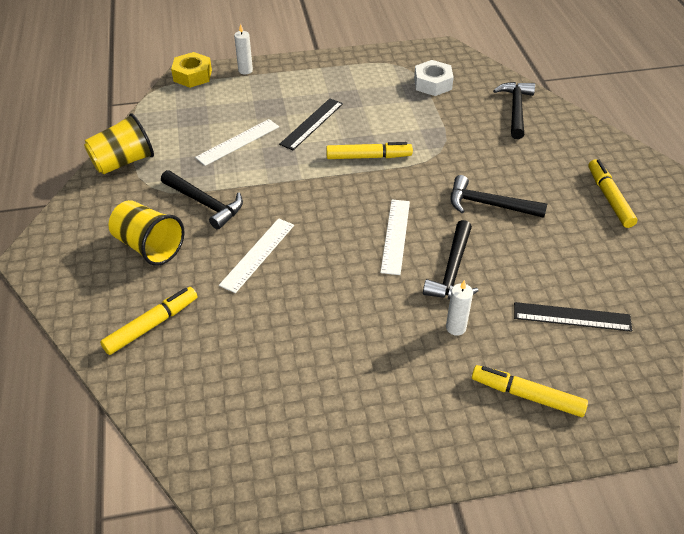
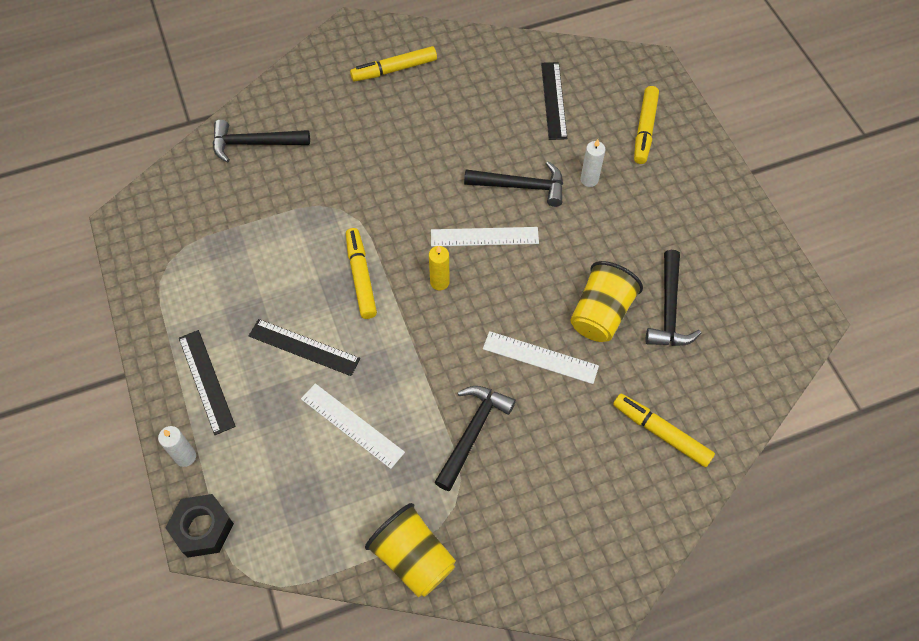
camera: 100 degrees left, 15 degrees up
(149, 246) = (555, 473): yellow cup -> yellow cup (600, 314)
(192, 75) = (202, 528): yellow nut -> black nut
(298, 80) = (206, 381): none -> black ruler
(352, 201) = (439, 282): none -> yellow candle
(432, 84) = (207, 227): white nut -> none
(489, 204) = (422, 162): black hammer -> black hammer (669, 310)

